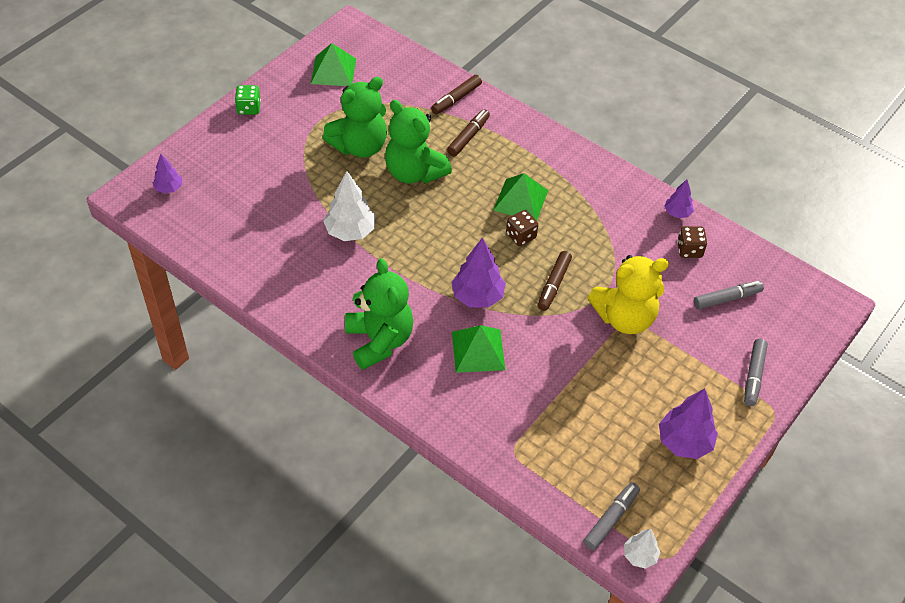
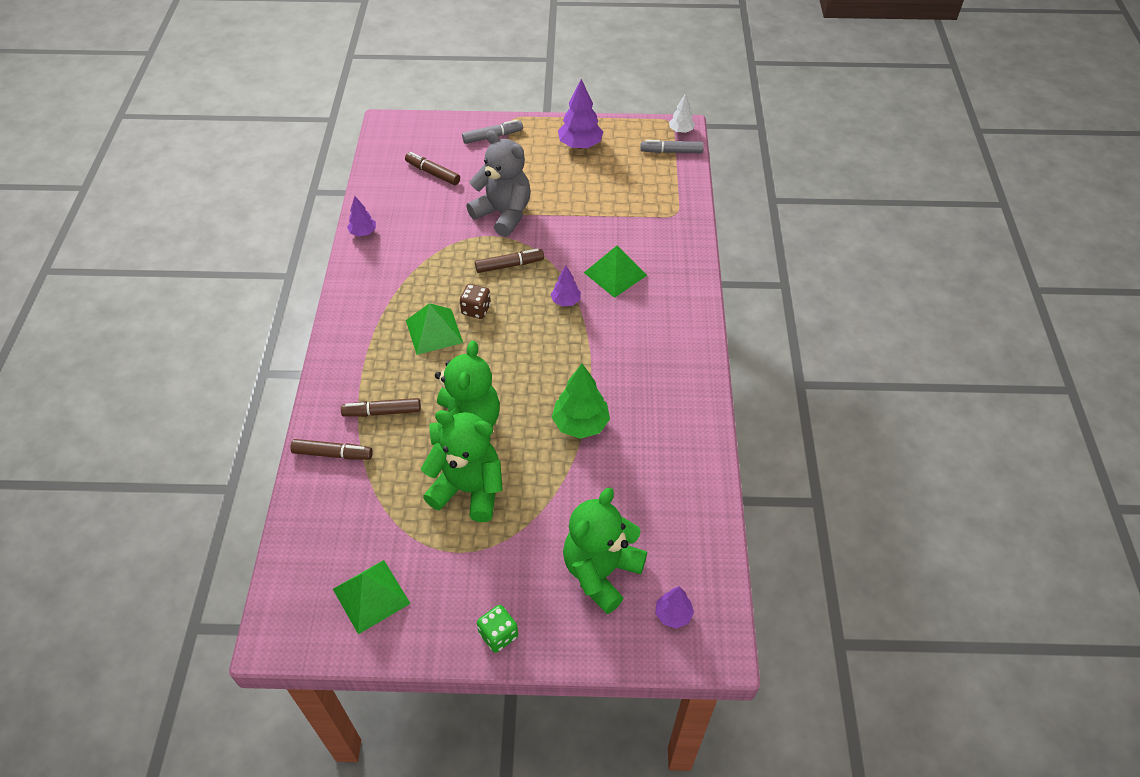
camera: 125 degrees left, 0 degrees up
(350, 231) = (580, 424): white tree -> green tree
(379, 341) = (667, 333): green teddy bear -> green teddy bear (601, 572)
(477, 296) = (565, 301): purple tree -> purple tree, size x0.58
(624, 318) = (503, 214): yellow teddy bear -> grey teddy bear
(689, 250) = (400, 210): brown dice -> none
(727, 299) = (433, 173): grey marker -> brown marker

